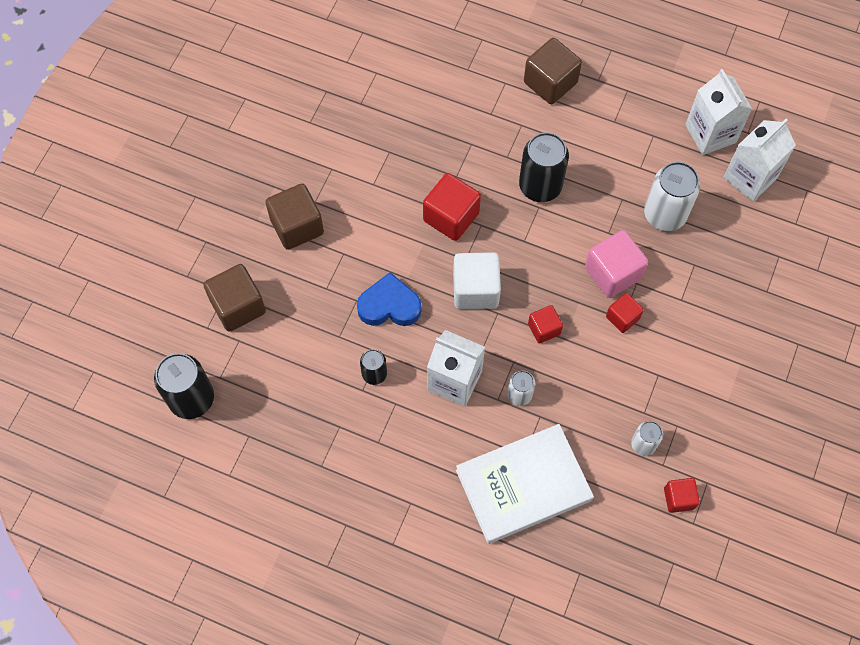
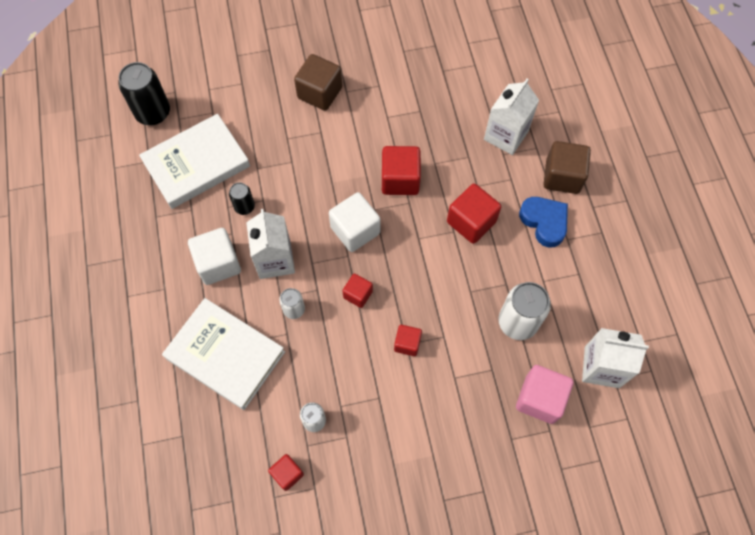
camera: 55 degrees right, 0 degrees up
(238, 306) = (236, 96): brown cube -> none
(289, 391) = (196, 164): none -> white book
(389, 305) = (302, 184): blue heart -> blue heart (544, 222)
(420, 435) = (218, 264): none -> white cube
(540, 186) = (471, 222): black can -> red cube
(612, 273) = (439, 314): pink cube -> pink cube (540, 399)
(710, 133) = (615, 314): white carton -> white carton (506, 135)

